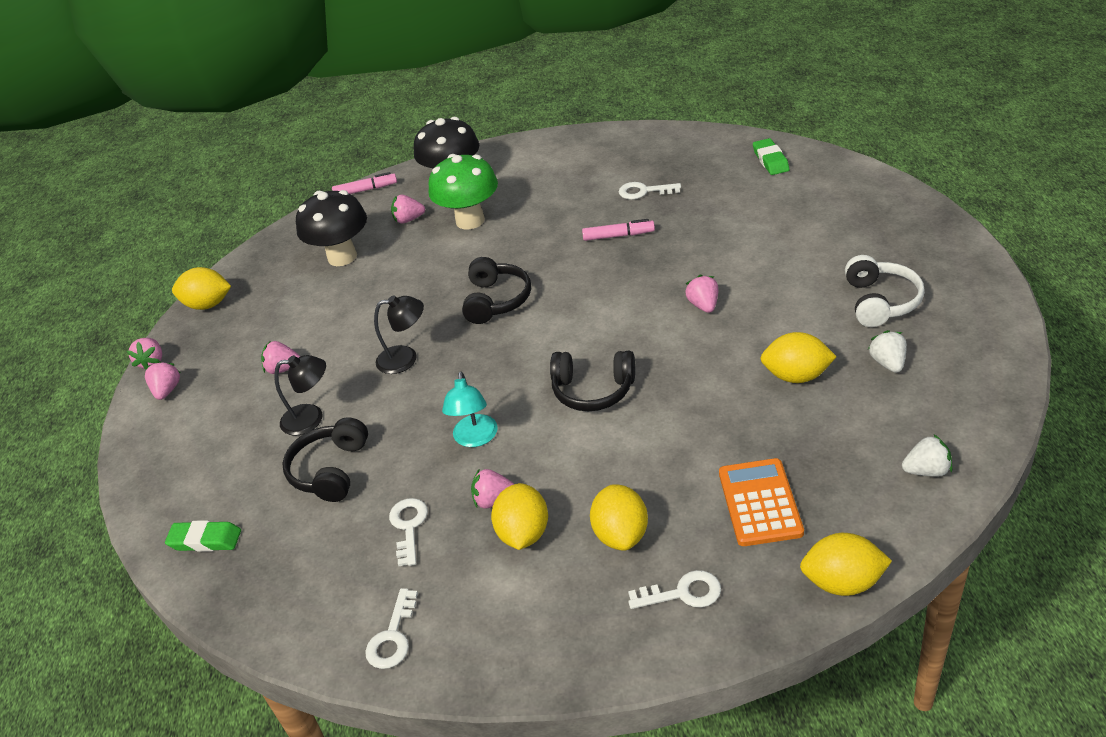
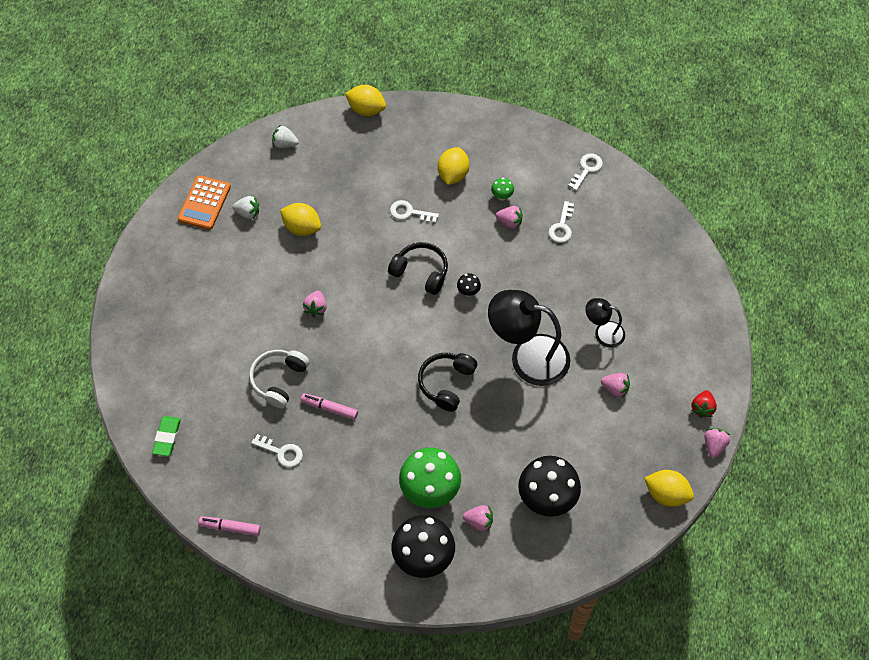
camera: 165 degrees left, 20 degrees up
(167, 390) = (702, 408): pink strawberry -> red strawberry
(205, 540) = (680, 268): green eraser -> none
(330, 470) = (598, 285): black headphones -> none
(366, 190) = (503, 592): pink marker -> pink marker (230, 527)
(405, 358) = (527, 357): black lamp -> black lamp, size x1.92
(475, 438) = (505, 269): turquoise lamp -> none
(515, 394) = (468, 292): none -> black mushroom
(523, 533) = (502, 196): yellow lemon -> green mushroom
(682, 593) = (440, 134): white key -> white key (409, 212)
(760, 503) = (375, 162): orange calculator -> orange calculator (204, 203)
(880, 302) = (213, 258): white headphones -> white headphones (279, 380)
(888, 363) = (248, 213): white strawberry -> white strawberry turned 90 degrees counterclockwise

